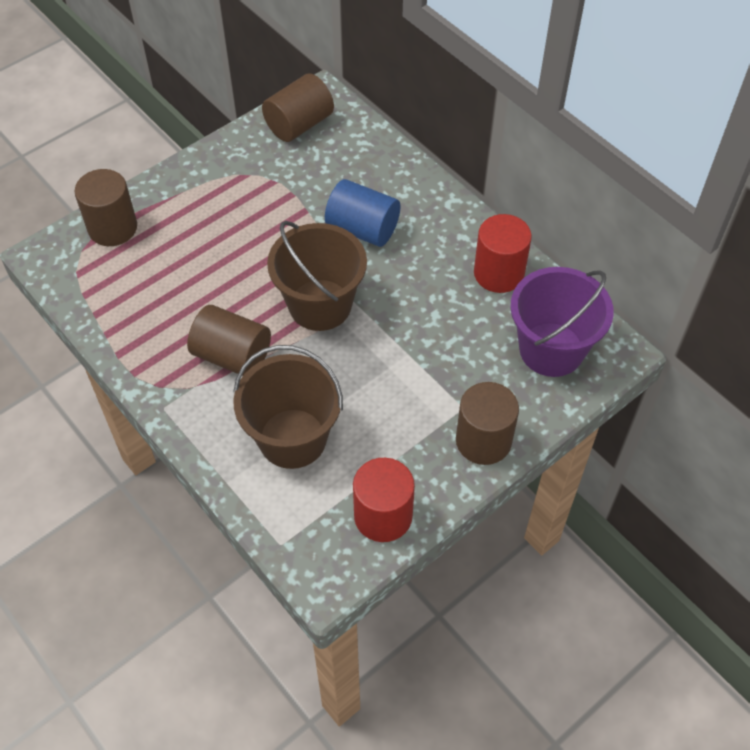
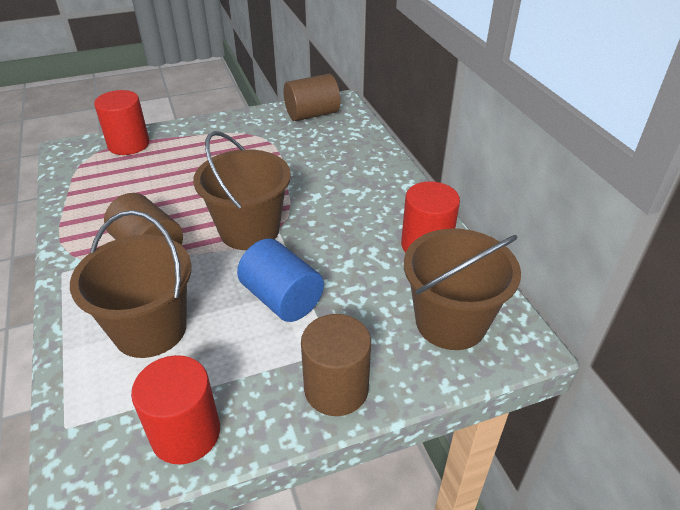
camera: 20 degrees right, 15 degrees down
(112, 228) = (129, 144): brown cylinder -> red cylinder
(362, 229) = (320, 186): blue cylinder -> blue cylinder (282, 299)
(551, 349) = (450, 322): purple bucket -> brown bucket

